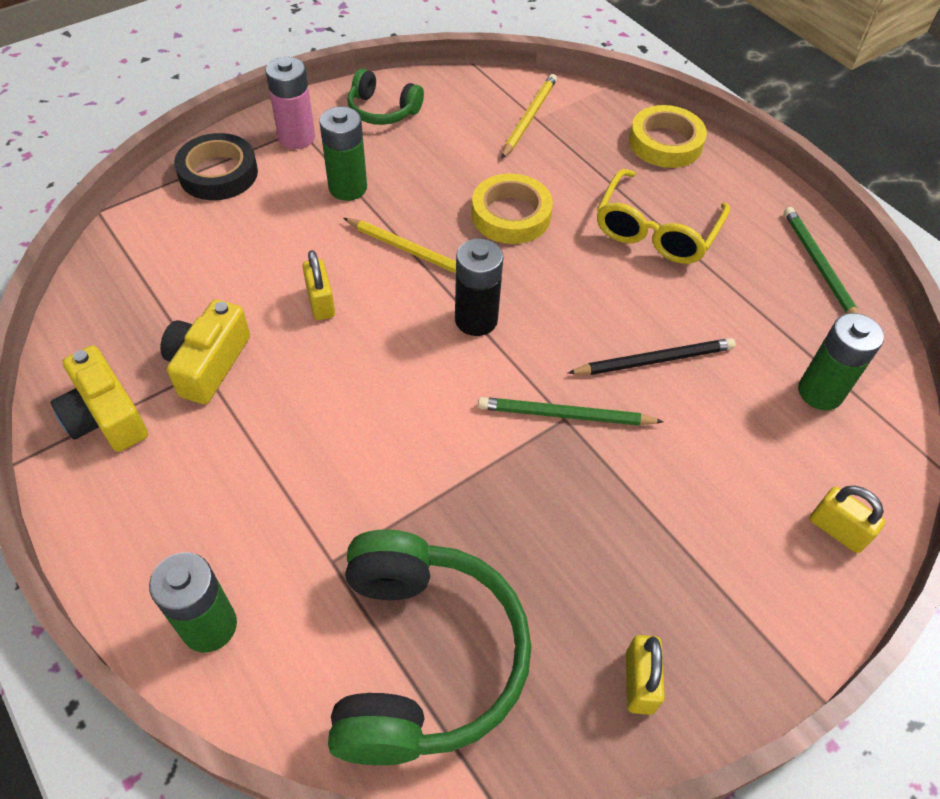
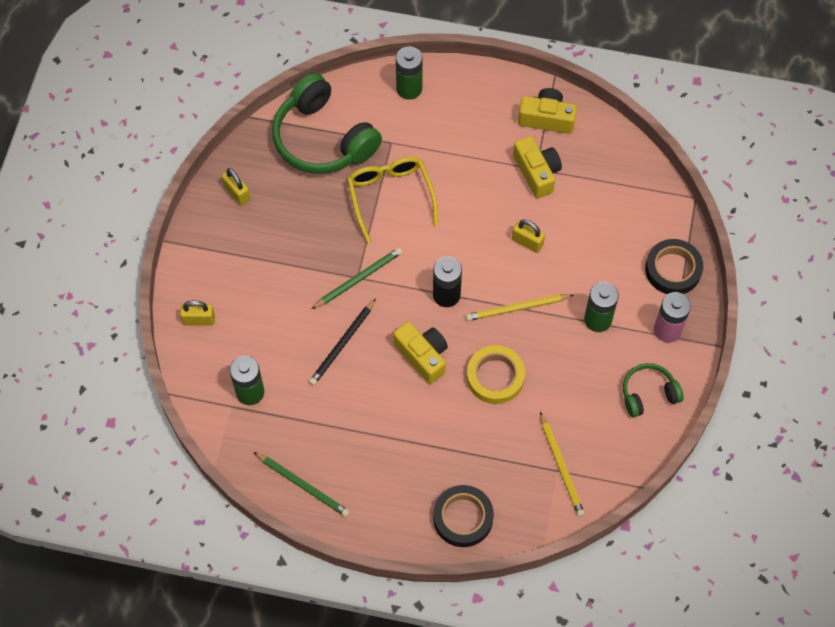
camera: 140 degrees right, 10 degrees up
(568, 284) = (423, 356): none -> yellow camera
(655, 231) = (409, 434): yellow glasses -> yellow glasses (390, 196)
(665, 143) = (463, 518): yellow tape -> black tape

